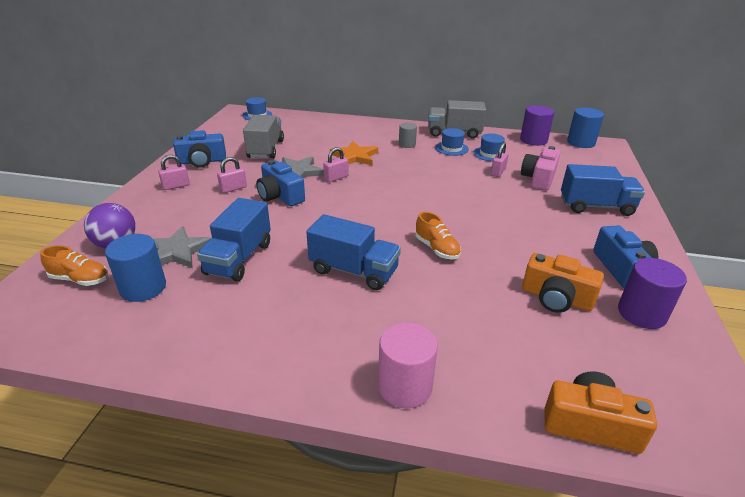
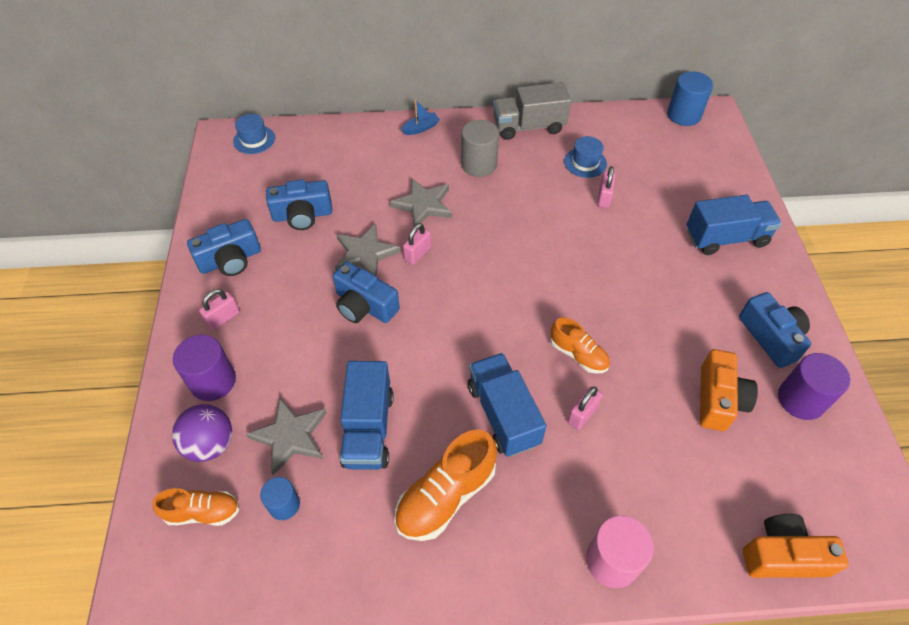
camera: 15 degrees left, 20 degrees up
(143, 288) = (284, 505): blue cylinder -> blue cylinder, size x0.62
(233, 188) = (299, 305): pink padlock -> pink padlock (582, 414)
(266, 149) = (302, 215): grey truck -> blue camera
(276, 309) = (446, 496): none -> orange shoe
(353, 271) = (503, 414): blue truck -> blue truck turned 120 degrees counterclockwise
(354, 156) = (423, 205): orange star -> grey star
(374, 124) = (421, 128): none -> blue boat
(407, 144) = (479, 164): grey cylinder -> grey cylinder, size x1.61
(451, 148) = (536, 161): blue hat -> none
(533, 140) = (628, 122): purple cylinder -> purple cylinder (213, 381)
(539, 178) = (653, 199): pink camera -> none
(556, 298) = (718, 399): orange camera -> orange camera turned 90 degrees counterclockwise

